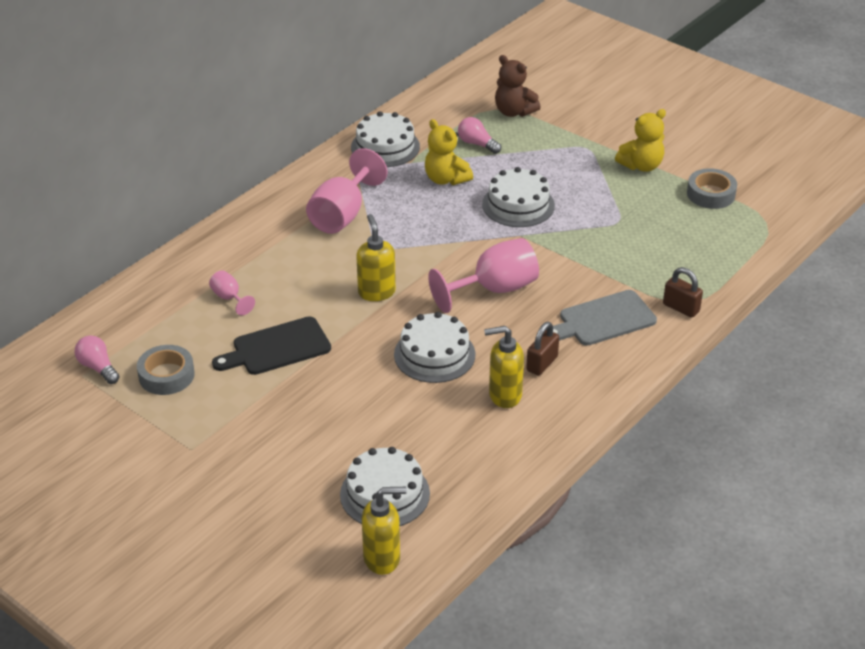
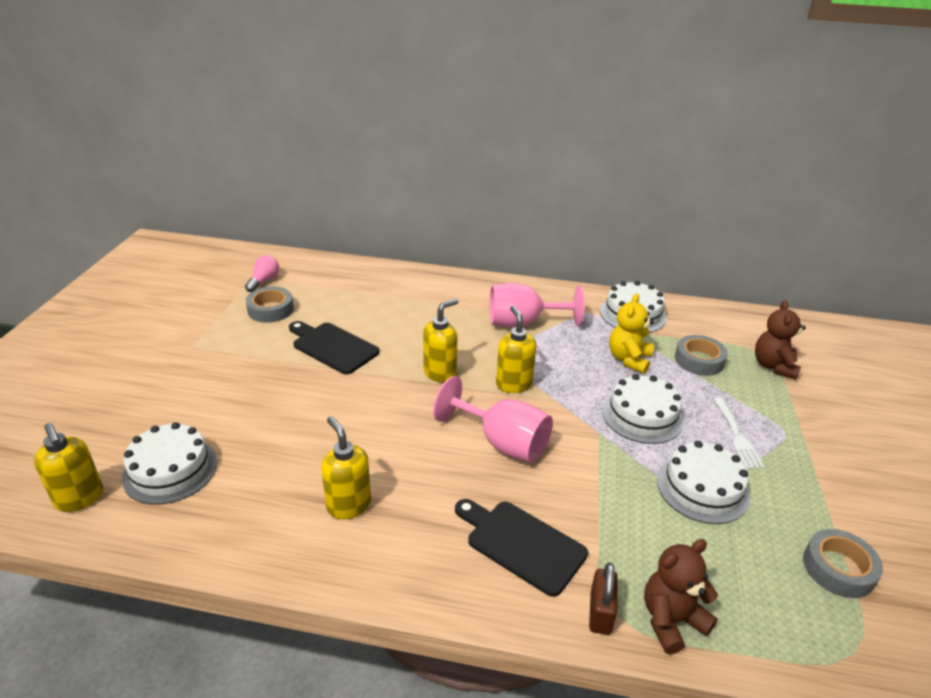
camera: 60 degrees right, 5 degrees down
(229, 298) = (376, 306): pink goblet -> none
(427, 255) = (513, 384): none -> yellow soap dispenser
(434, 354) = (380, 435): white cake -> white cake (702, 488)
(477, 144) = (699, 360): pink light bulb -> grey tape
(542, 364) = (415, 517): brown padlock -> none
(572, 171) = (736, 435): none -> white fork
(603, 320) = (522, 544): grey cutting board -> black cutting board
(641, 166) = (810, 485): yellow teddy bear -> none
(704, 281) = (671, 620): none -> brown teddy bear

